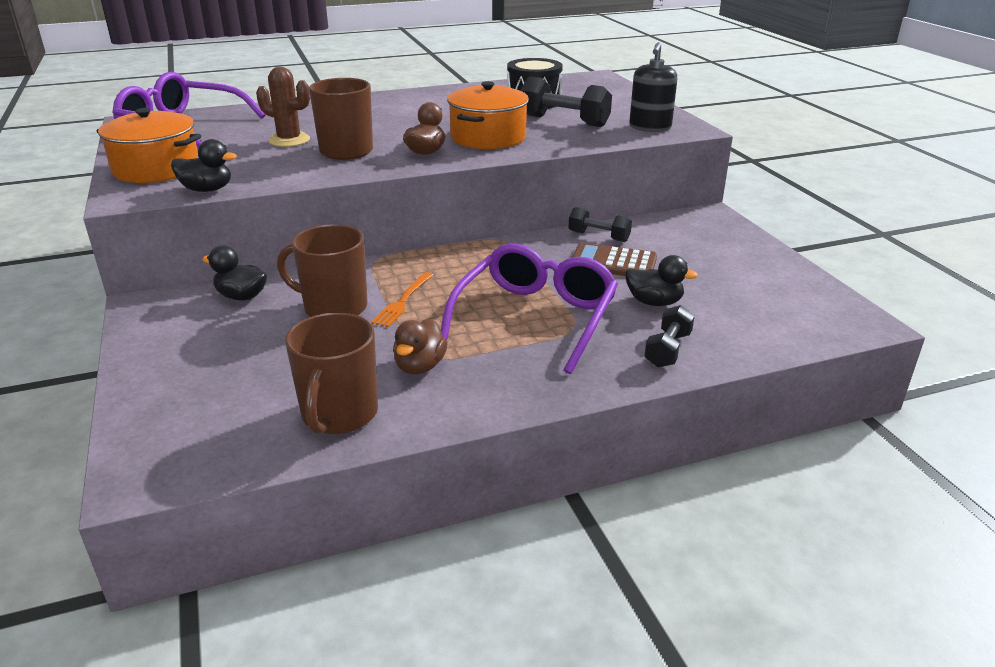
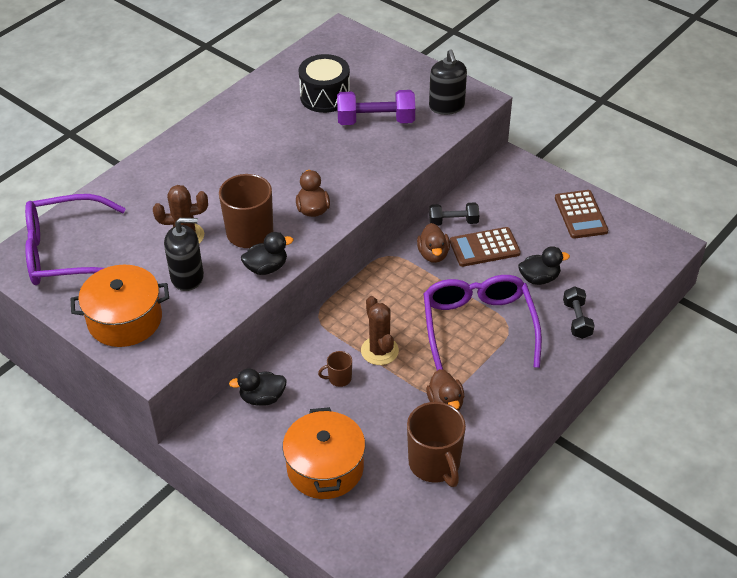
camera: 30 degrees left, 15 degrees up
(207, 190) = (200, 328): black duck -> black duck (266, 268)
(250, 160) = (187, 277): none -> black soap dispenser
(333, 308) = (339, 378): brown mug -> brown mug, size x0.47
(403, 301) = (379, 351): orange fork -> brown cactus
(488, 137) = (339, 169): orange pot -> orange pot (325, 467)
(549, 252) = (433, 254): none -> brown duck
(564, 121) = (376, 121): black dumbbell -> purple dumbbell
(759, 269) = (581, 215): none -> brown calculator

